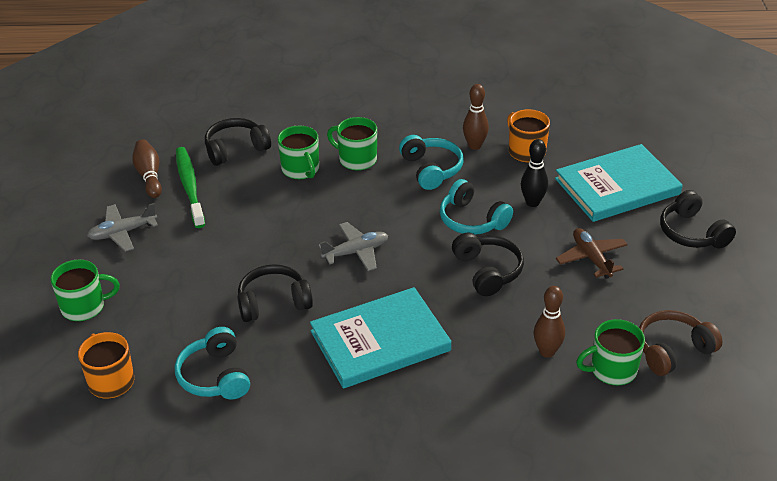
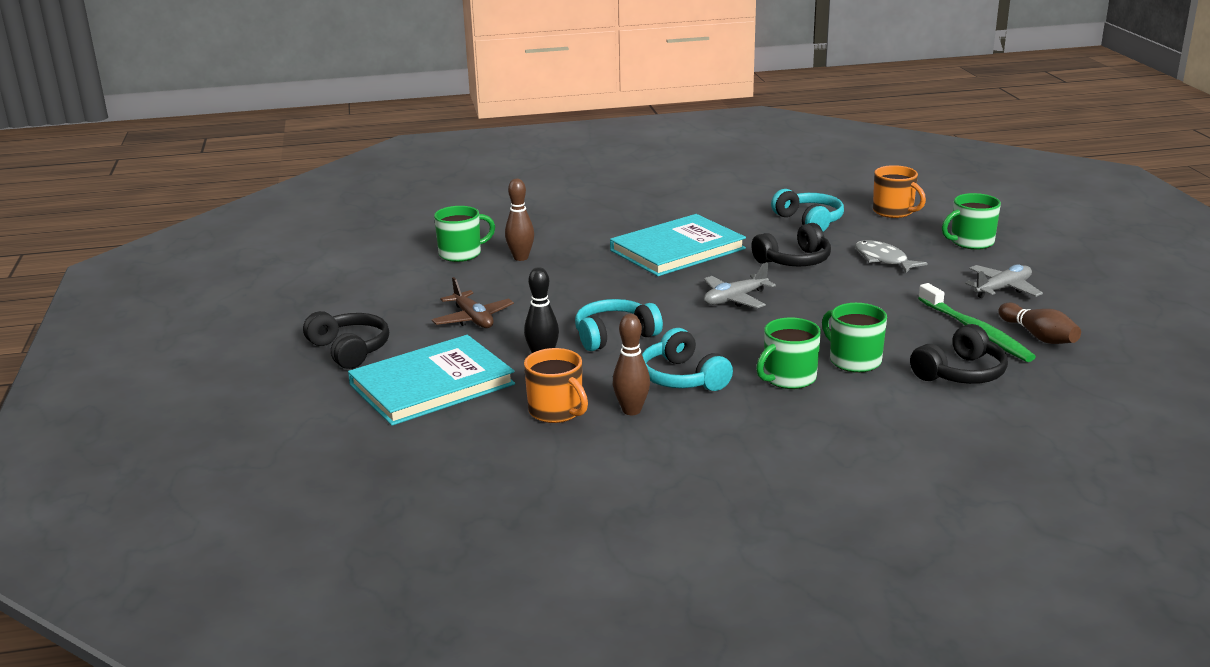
camera: 170 degrees right, 15 degrees down
(189, 291) = (883, 259): none -> grey fish
(356, 159) = (788, 378): green mug -> green mug turned 120 degrees clockwise
(472, 220) = (614, 336): turquoise headphones -> turquoise headphones turned 60 degrees counterclockwise
(488, 271) = (586, 299): black headphones -> none
(672, 350) = (402, 269): brown headphones -> none

